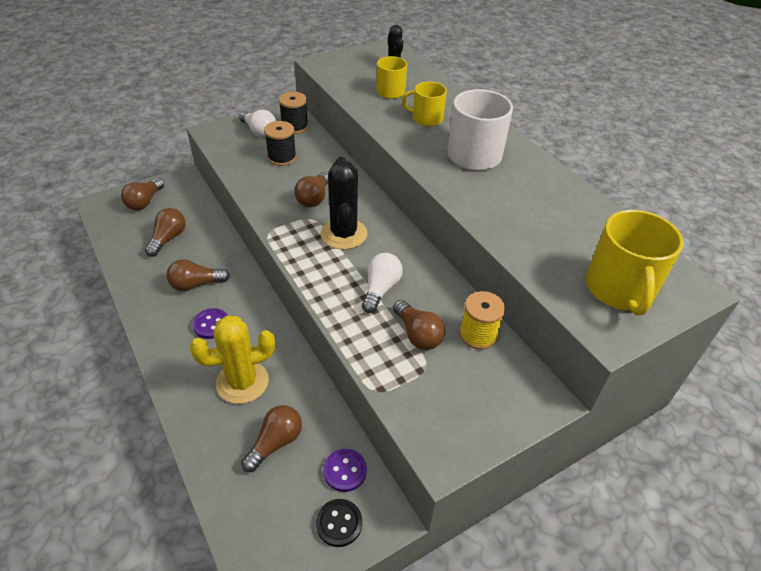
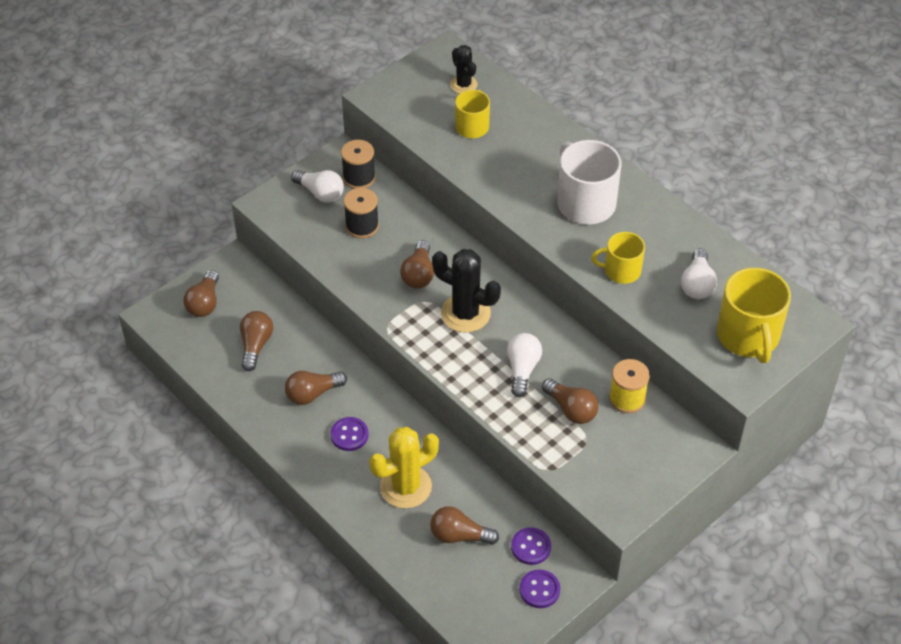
camera: 10 degrees left, 5 degrees up
(275, 443) = (459, 536): brown light bulb -> brown light bulb turned 105 degrees counterclockwise
(339, 523) = (539, 590): black button -> purple button
(343, 234) = (465, 313): black cactus -> black cactus turned 45 degrees counterclockwise
(426, 118) = (523, 160): yellow mug -> yellow mug (621, 270)
(570, 233) = (697, 284): none -> white light bulb

